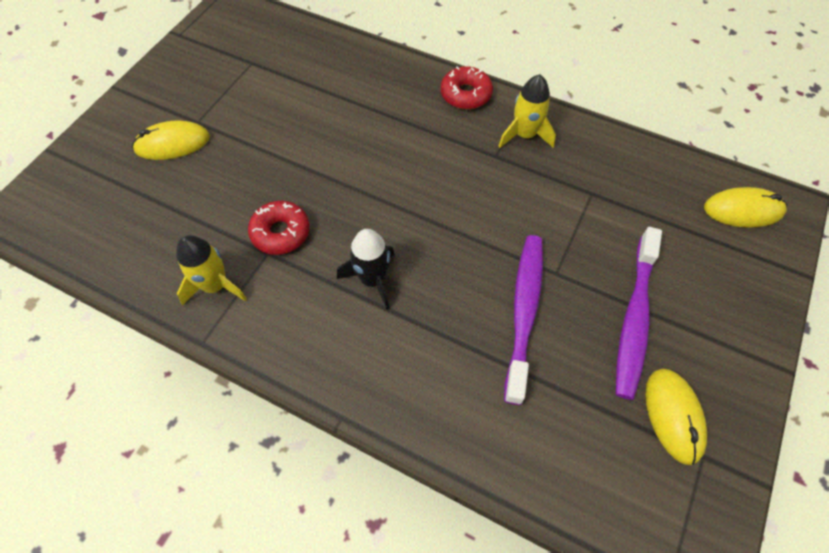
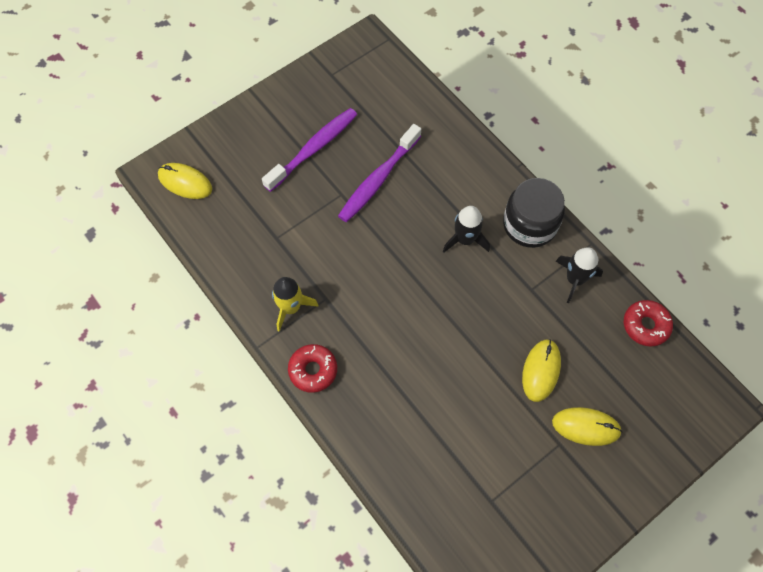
camera: 155 degrees left, 5 degrees up
(215, 285) = (575, 279): yellow rocket -> black rocket
(281, 232) = (517, 301): red donut -> red donut (645, 325)
(295, 334) = (529, 224): none -> black jar
(673, 416) = (332, 96): yellow mouse -> yellow mouse (541, 371)

